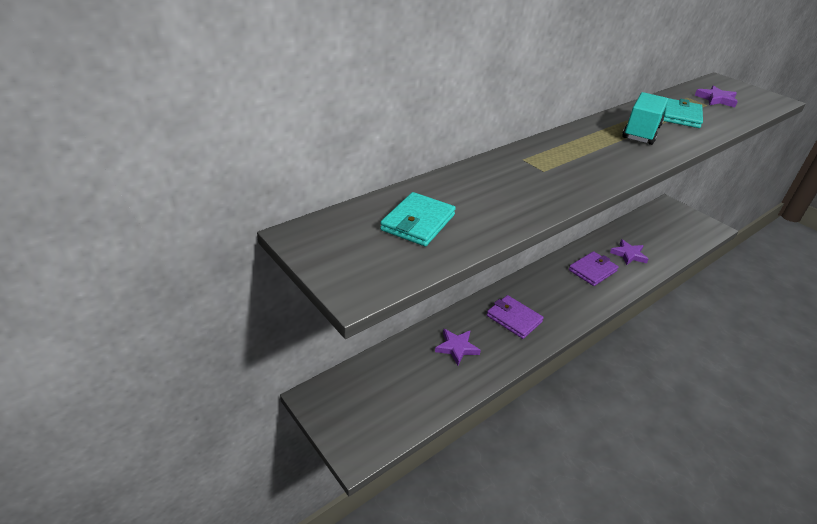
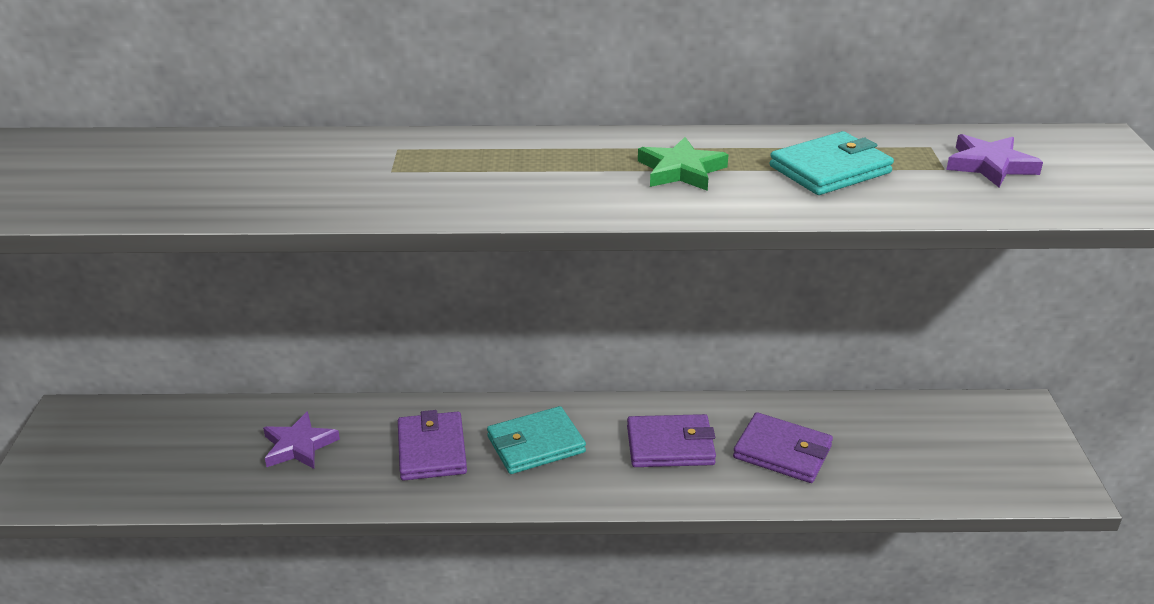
camera: 40 degrees right, 5 degrees down
(418, 222) = (107, 172): turquoise wallet -> turquoise wallet (536, 444)
(628, 254) = (782, 452): purple star -> purple wallet
(641, 132) = (681, 170): turquoise truck -> green star

